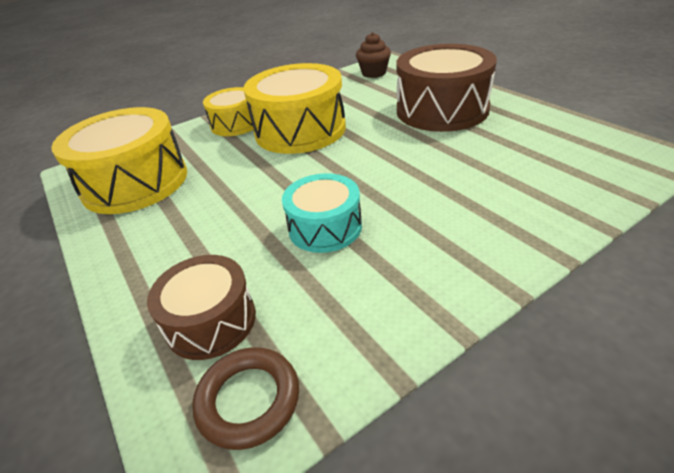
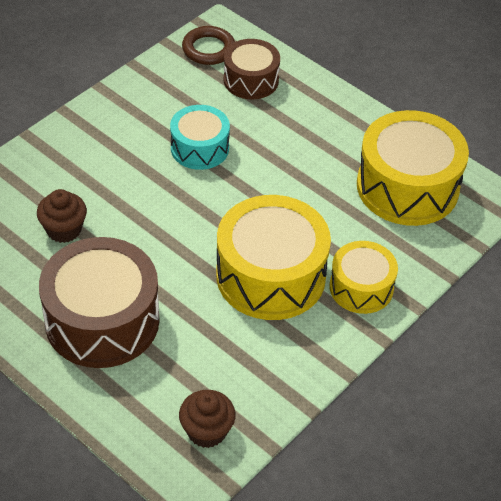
camera: 160 degrees right, 10 degrees up
(485, 160) = (64, 230): none -> brown cupcake

